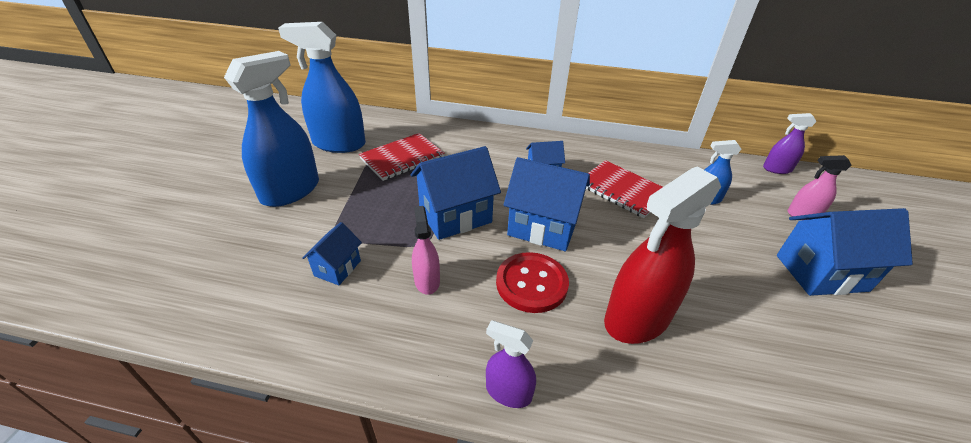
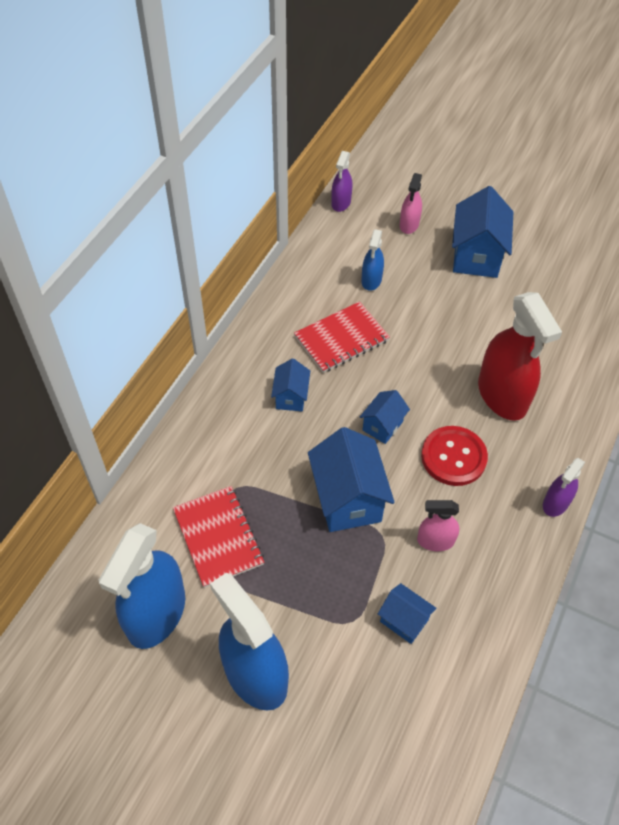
camera: 75 degrees left, 15 degrees up
(542, 227) = (382, 426): blue house -> blue house, size x0.55

